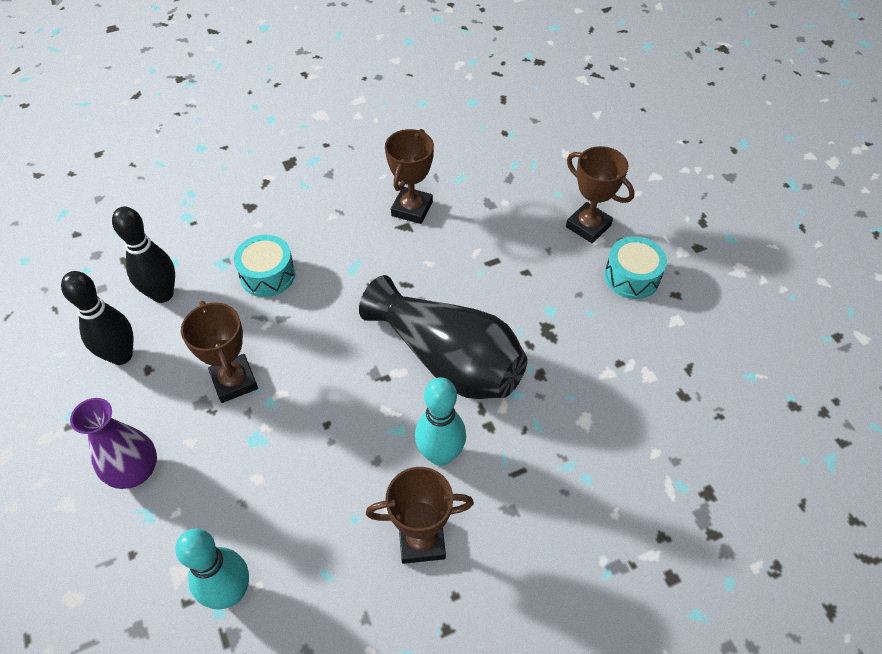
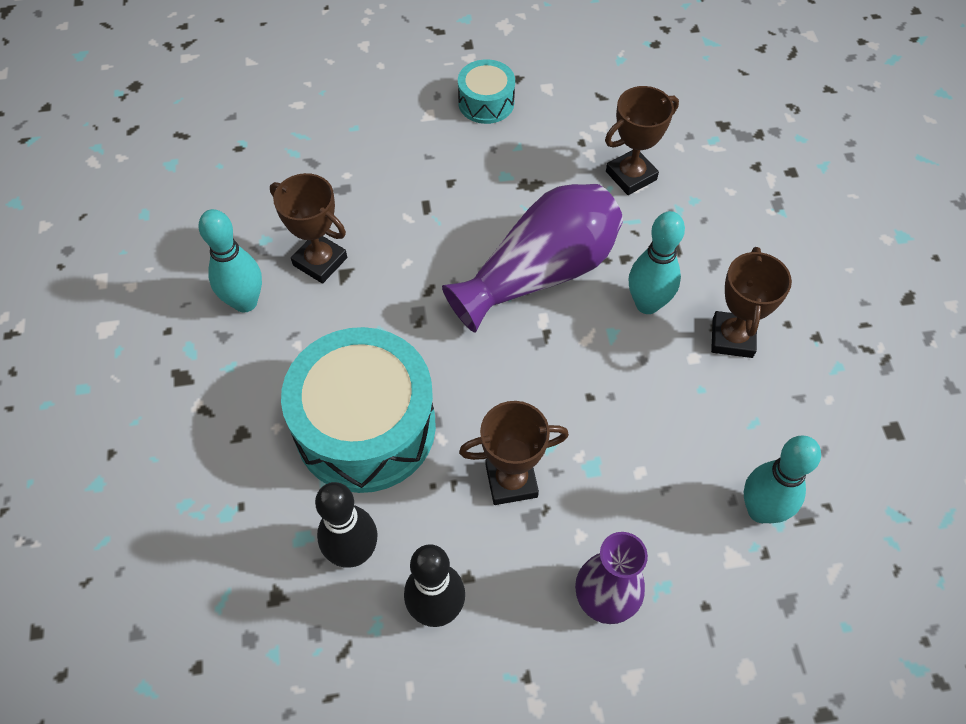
camera: 75 degrees left, 5 degrees up
(267, 275) = (365, 427): turquoise drum -> turquoise drum, size x2.03
(361, 177) = (245, 302): none -> turquoise bowling pin
(448, 359) = (540, 273): black vase -> purple vase
(588, 226) = (409, 116): brown trophy -> brown trophy (631, 176)

